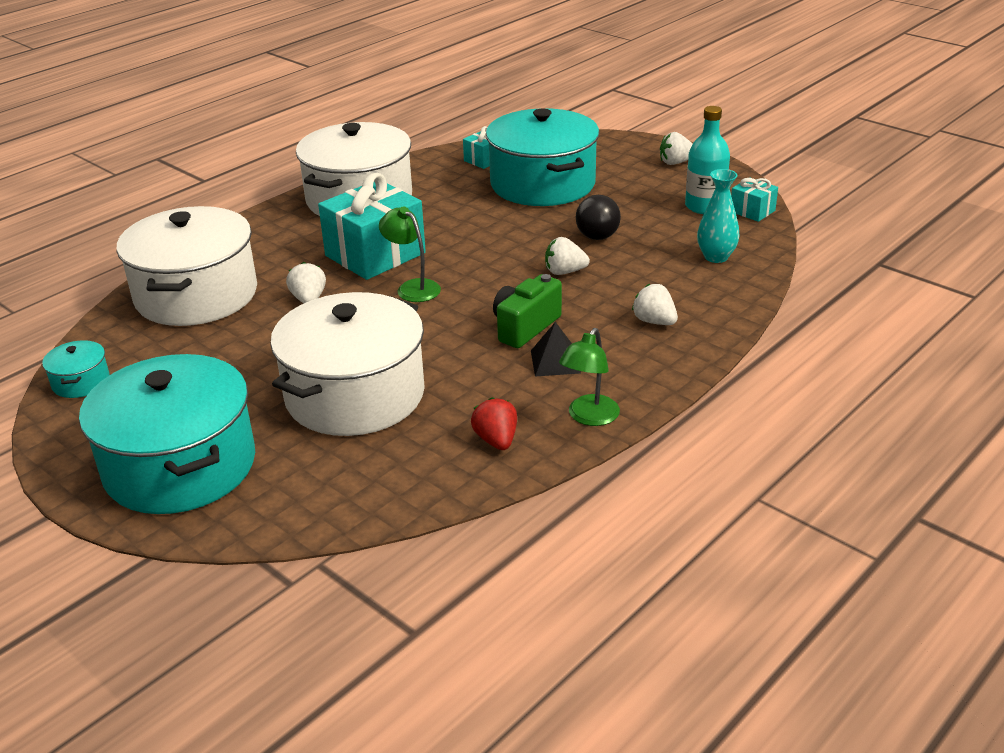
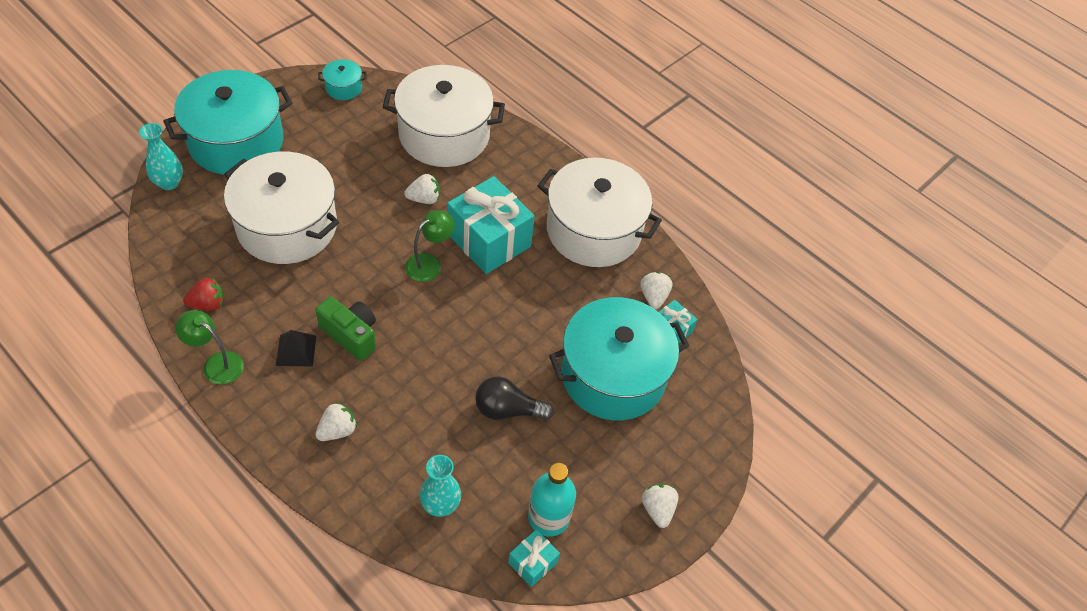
camera: 85 degrees right, 20 degrees up
(263, 520) = (169, 183): none -> turquoise vase
(564, 272) = (435, 373): white strawberry -> white strawberry (653, 297)

